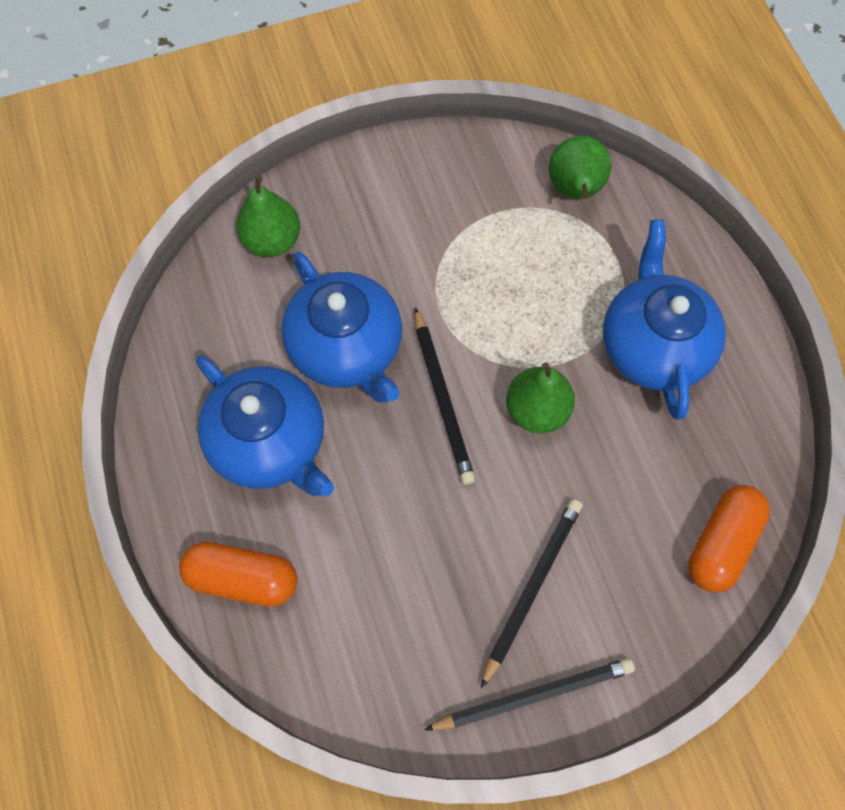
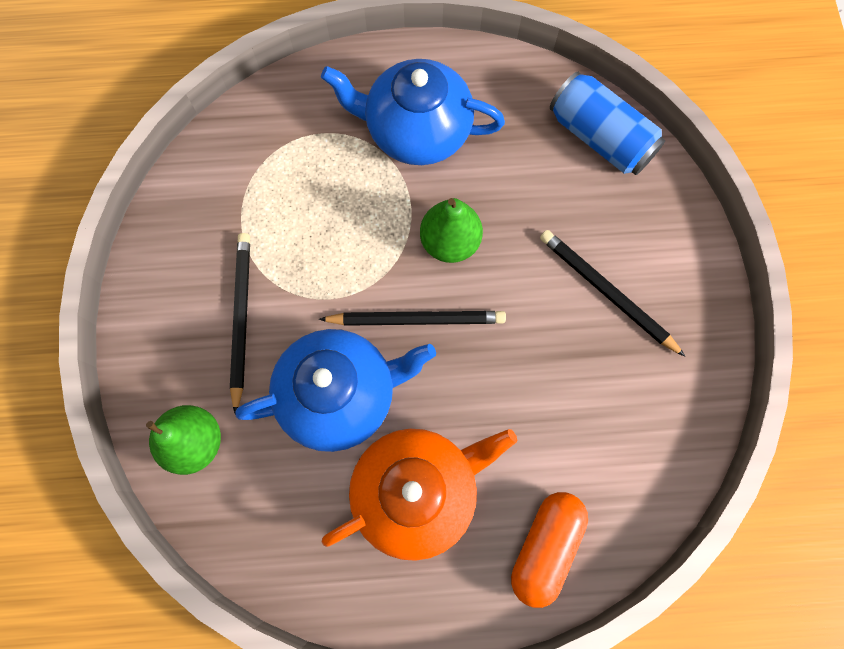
camera: 75 degrees left, 5 degrees up
(270, 442) = (417, 491): blue teapot -> orange teapot
(533, 694) = (694, 316): black pencil -> black pencil (241, 318)
(574, 190) = (243, 146): green pear -> none
(721, 543) = (600, 138): orange capsule -> blue can

